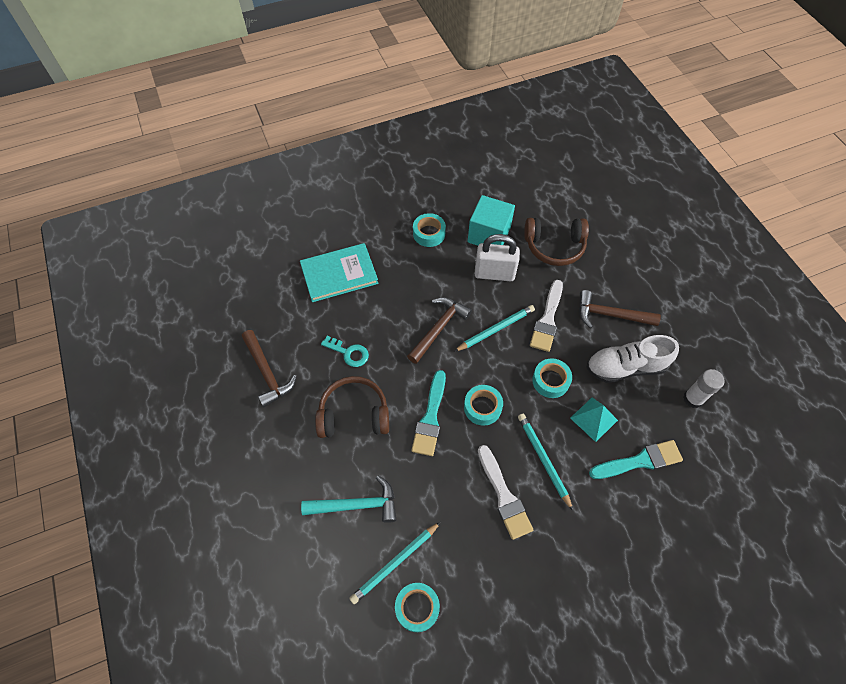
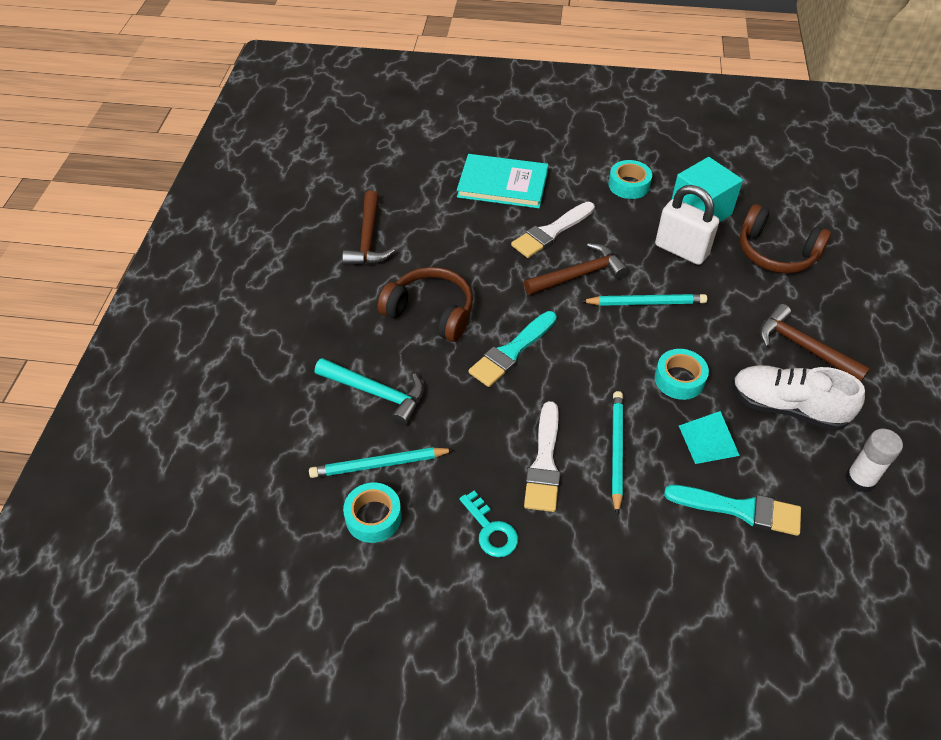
camera: 30 degrees right, 10 degrees down
(349, 353) = (464, 256): turquoise key -> turquoise key (491, 530)
(482, 407) = (578, 368): turquoise tape -> none
(547, 319) = (717, 319): white brush -> white brush (551, 232)

